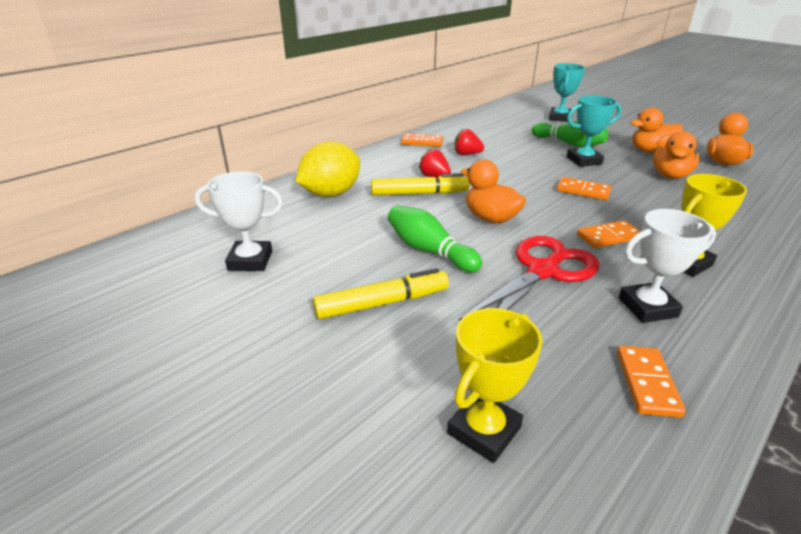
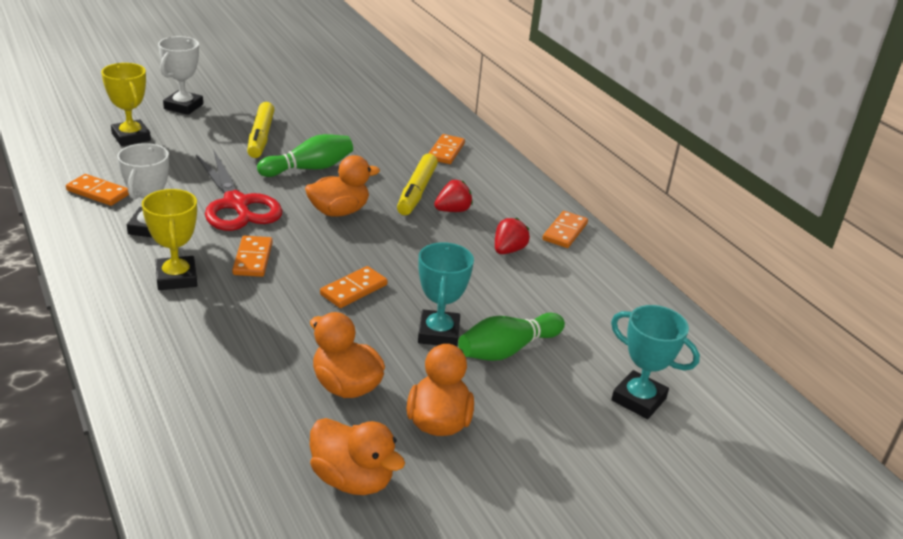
camera: 105 degrees right, 0 degrees up
(250, 260) = (353, 107): white trophy -> white trophy (183, 106)
(331, 193) = (446, 151): yellow lemon -> orange domino

